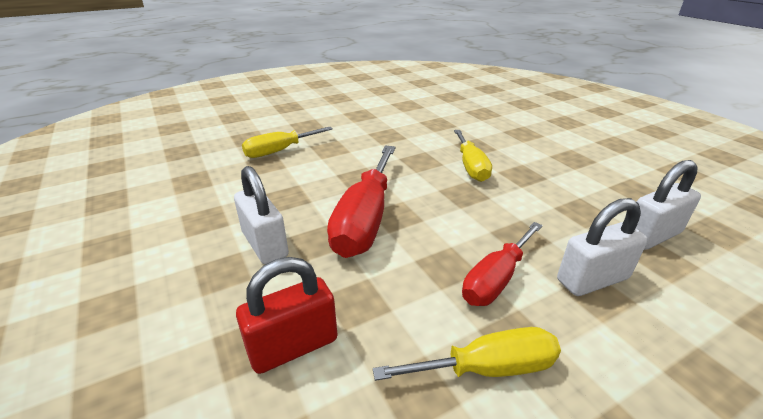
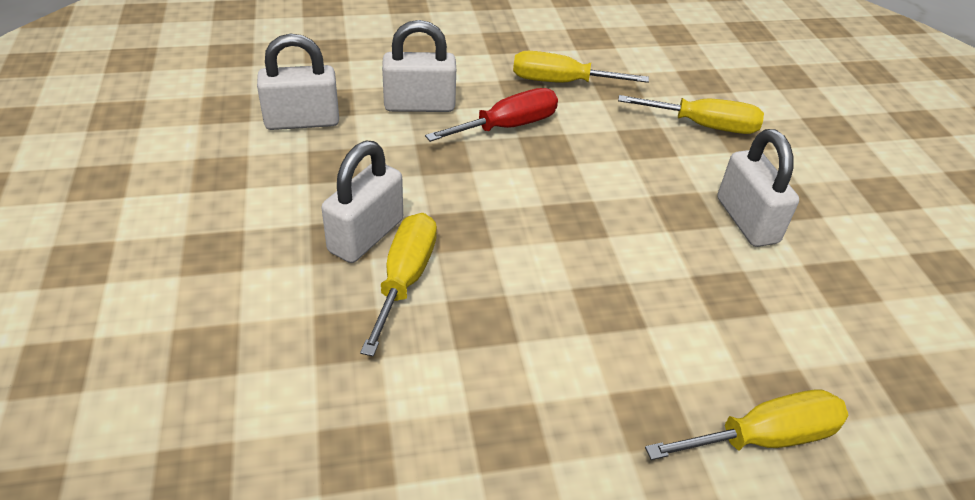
camera: 165 degrees left, 10 degrees up
(293, 346) = (704, 126): red padlock -> yellow screwdriver
(365, 219) = (618, 223): red screwdriver -> none
(511, 179) = (366, 236): none -> white padlock

